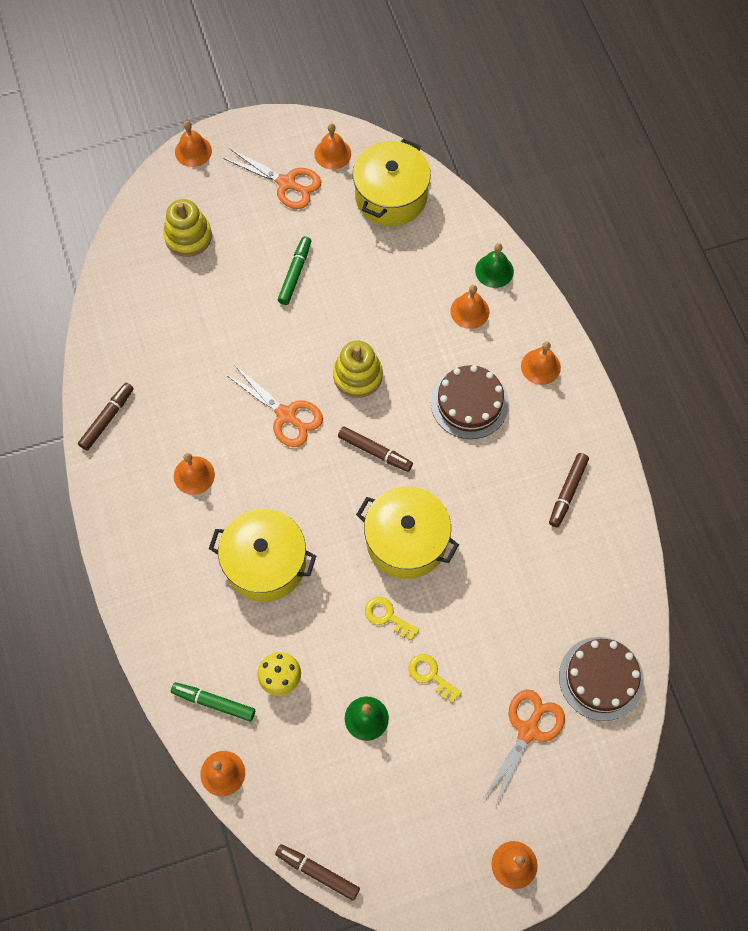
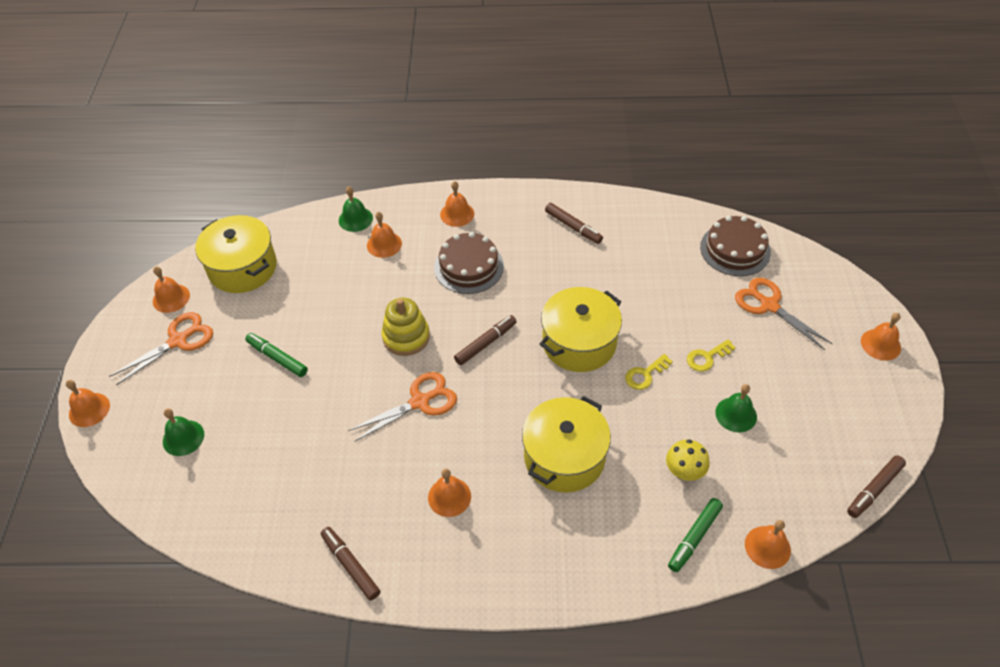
camera: 70 degrees left, 15 degrees down
(188, 236) = (183, 438): yellow stacking toy -> green bell

